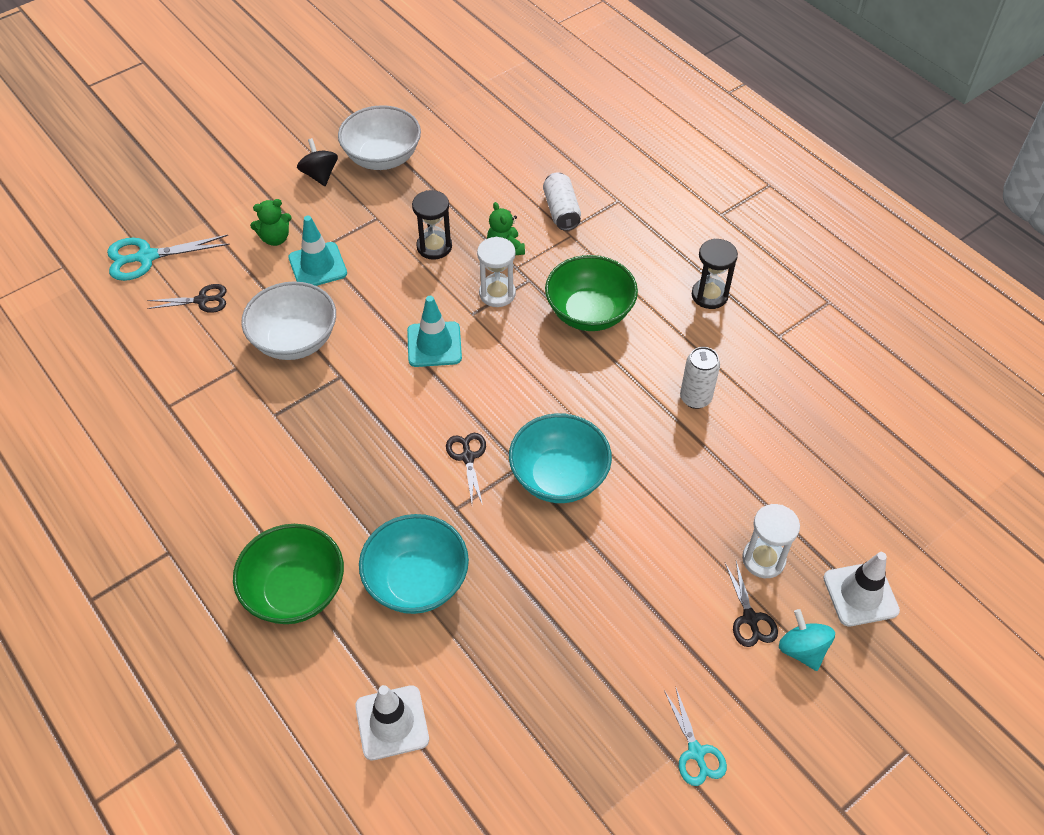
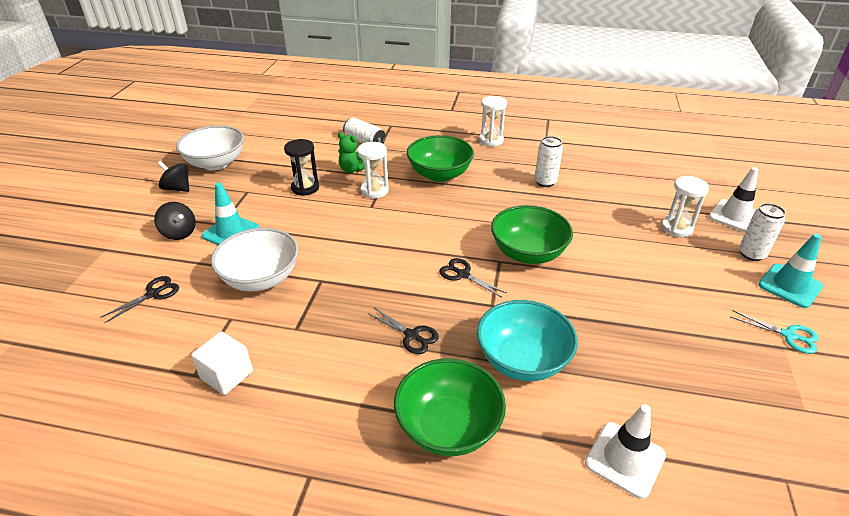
camera: 40 degrees left, 15 degrees down
(146, 257) = (69, 293): turquoise scissors -> none
(189, 423) = (227, 375): none -> white cube
(275, 238) = (179, 233): green teddy bear -> black spinning top
(434, 344) = (366, 232): turquoise traffic cone -> turquoise traffic cone (789, 286)
(559, 477) = (528, 253): turquoise bowl -> green bowl
(709, 295) = (491, 140): black hourglass -> white hourglass
(750, 619) = (711, 256): black scissors -> black scissors (412, 335)
(802, 649) = (751, 254): turquoise spinning top -> white can

